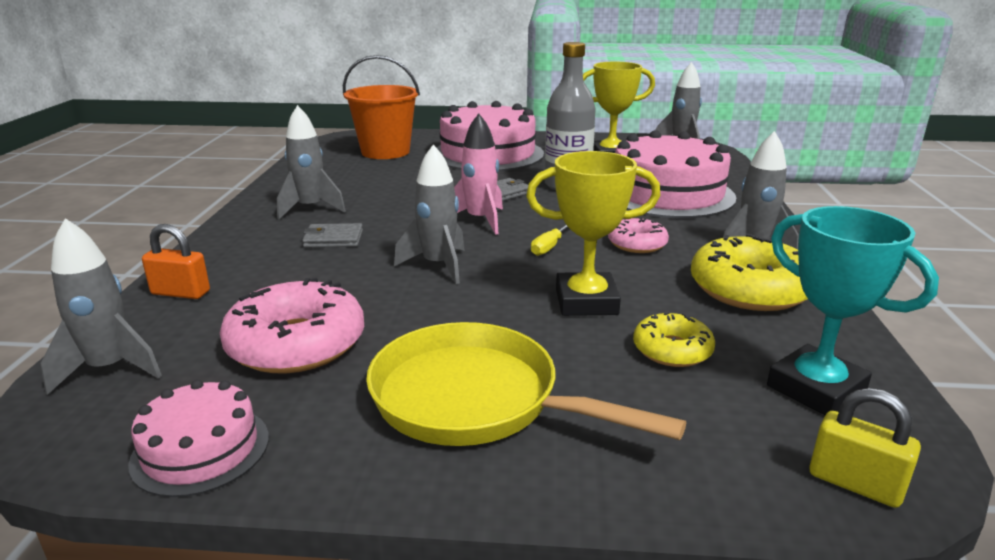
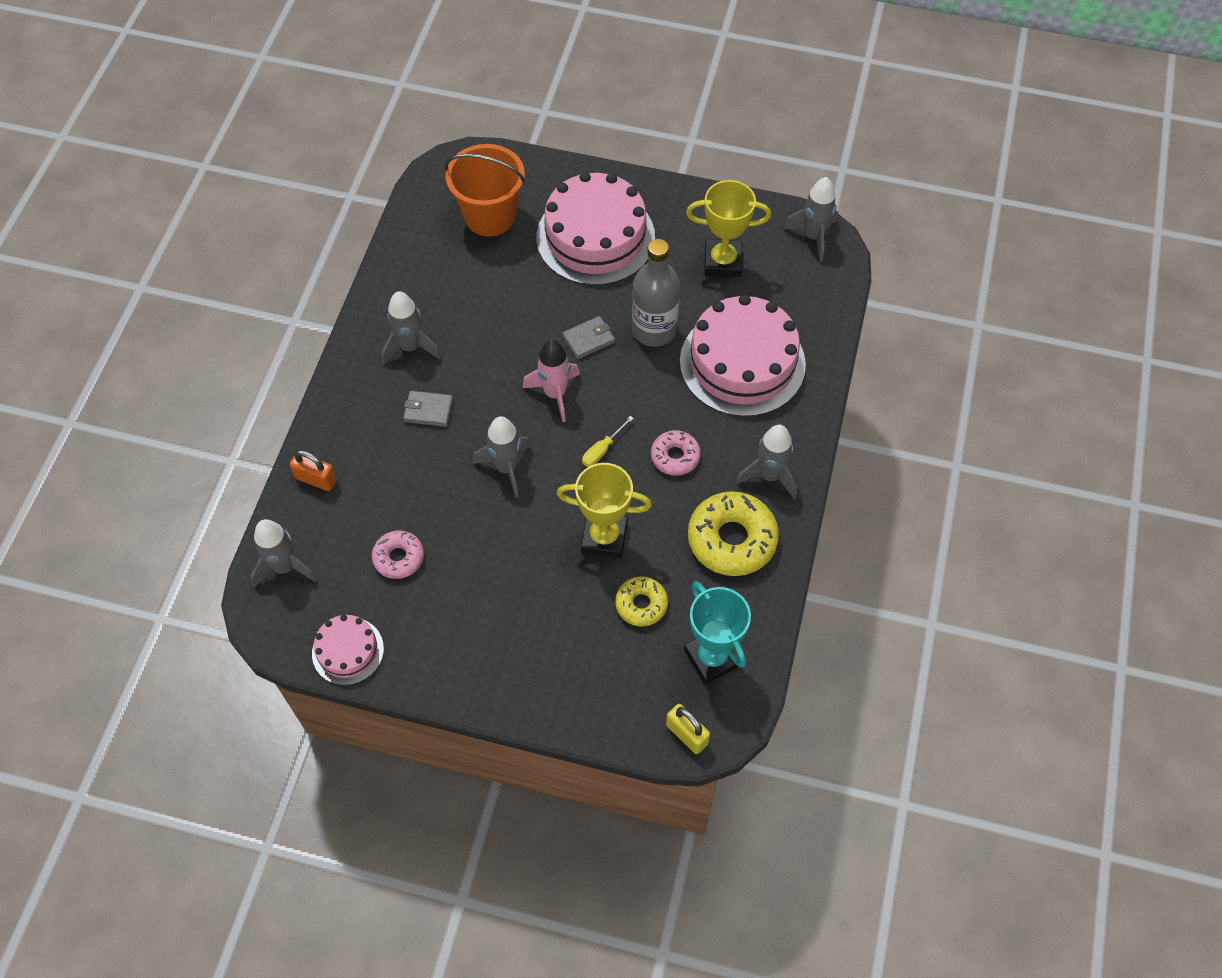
camera: 10 degrees right, 35 degrees up
(296, 344) = (398, 558): pink donut -> pink donut, size x0.57
(475, 399) = (503, 633): yellow pan -> none

